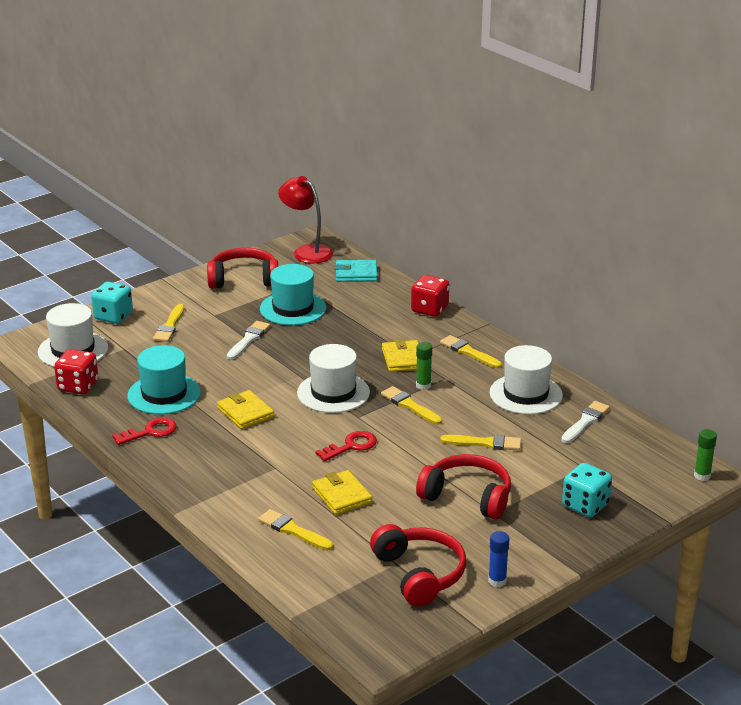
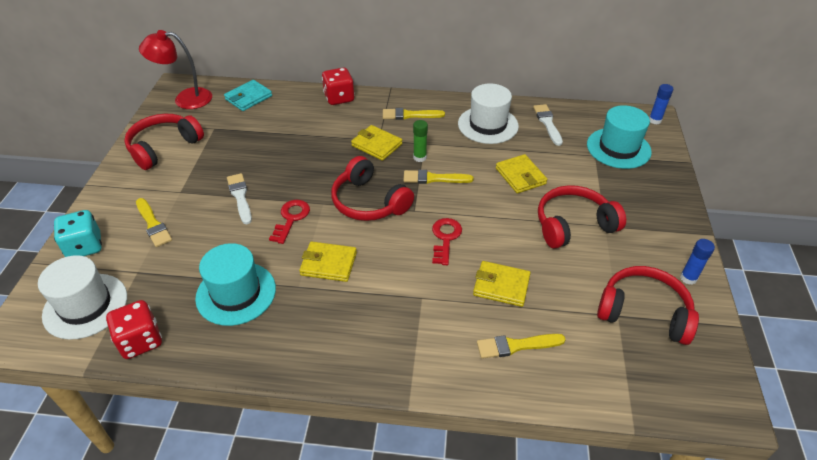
camera: 45 degrees left, 15 degrees up
(150, 432) = (274, 340): red key -> red key (291, 218)
(293, 308) = (239, 150): turquoise hat -> turquoise hat (618, 148)
(333, 393) = (369, 202): white hat -> red headphones
(485, 443) = (520, 176): yellow brush -> yellow wallet
(585, 505) = (638, 182): turquoise dice -> none
(702, 476) = (654, 120): green glue stick -> blue glue stick

